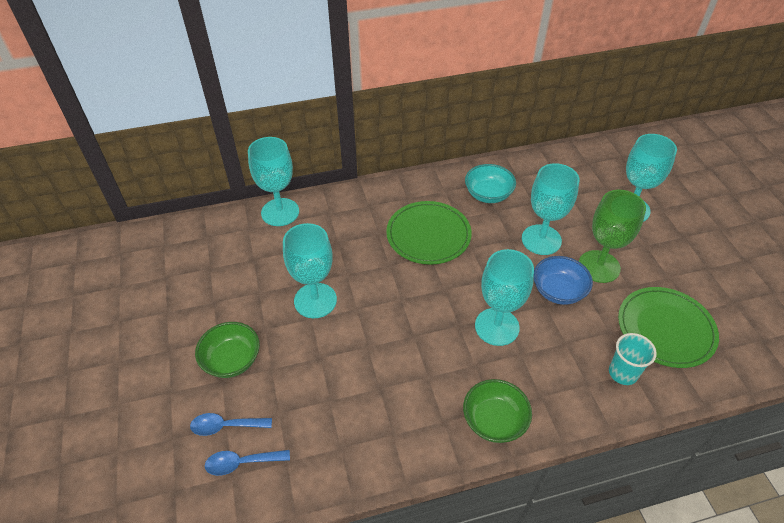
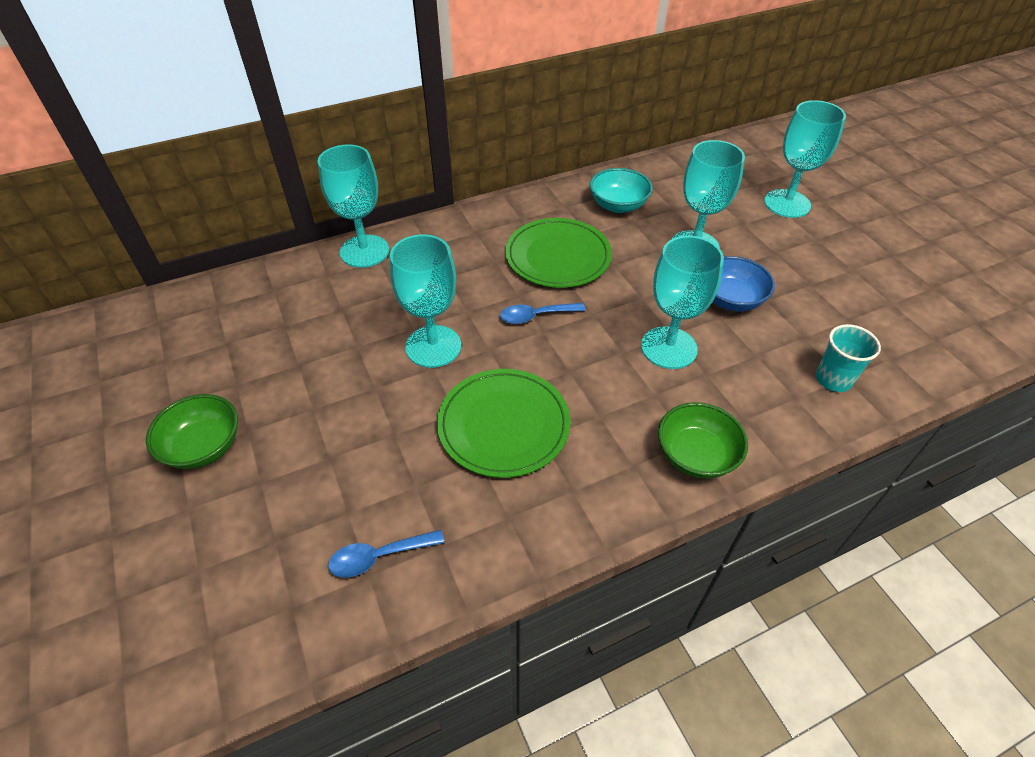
camera: 10 degrees left, 0 degrees up
(225, 426) = (346, 514): blue spoon -> blue spoon (536, 316)
(232, 360) = (338, 431): green bowl -> green bowl (204, 447)
(599, 266) = (770, 267): green goblet -> none
(665, 329) = (867, 325): green plate -> green plate (503, 425)

